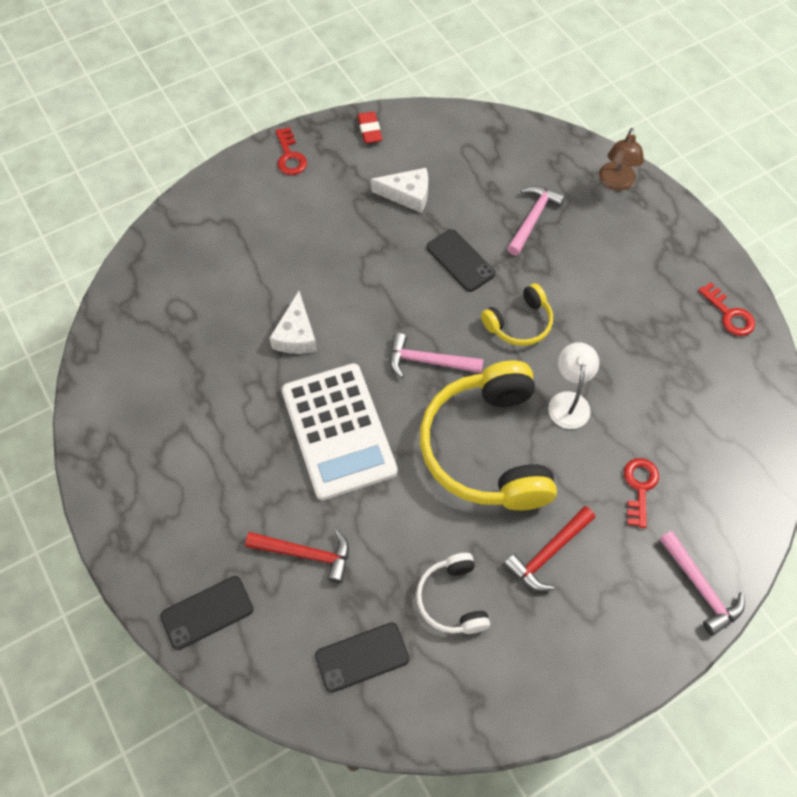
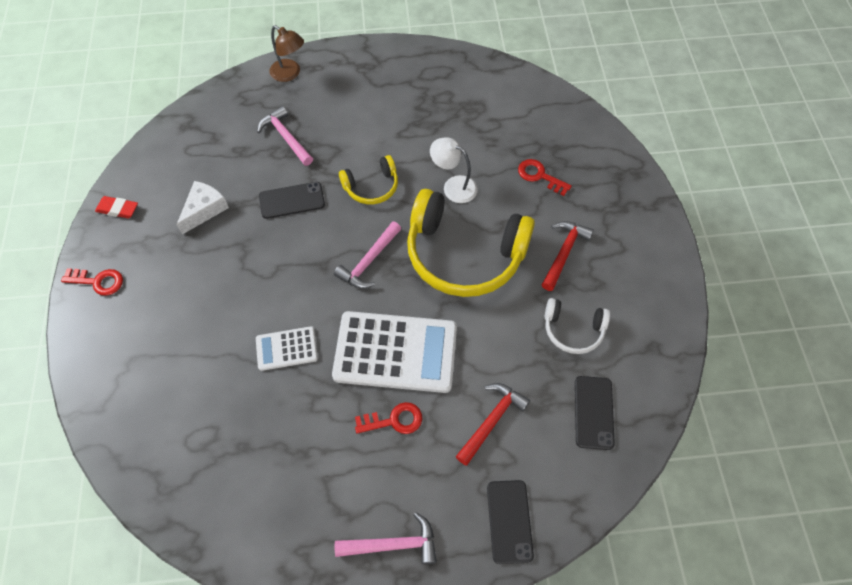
camera: 65 degrees left, 0 degrees up
(296, 335) = (286, 349): white cheese -> white calculator
(519, 323) = (372, 187): yellow headphones -> yellow headphones turned 75 degrees clockwise
(548, 553) = (564, 253): red hammer -> red hammer turned 135 degrees counterclockwise
(700, 588) = (625, 177): pink hammer -> pink hammer (393, 544)
(729, 314) = (437, 65): red key -> red key (394, 420)

